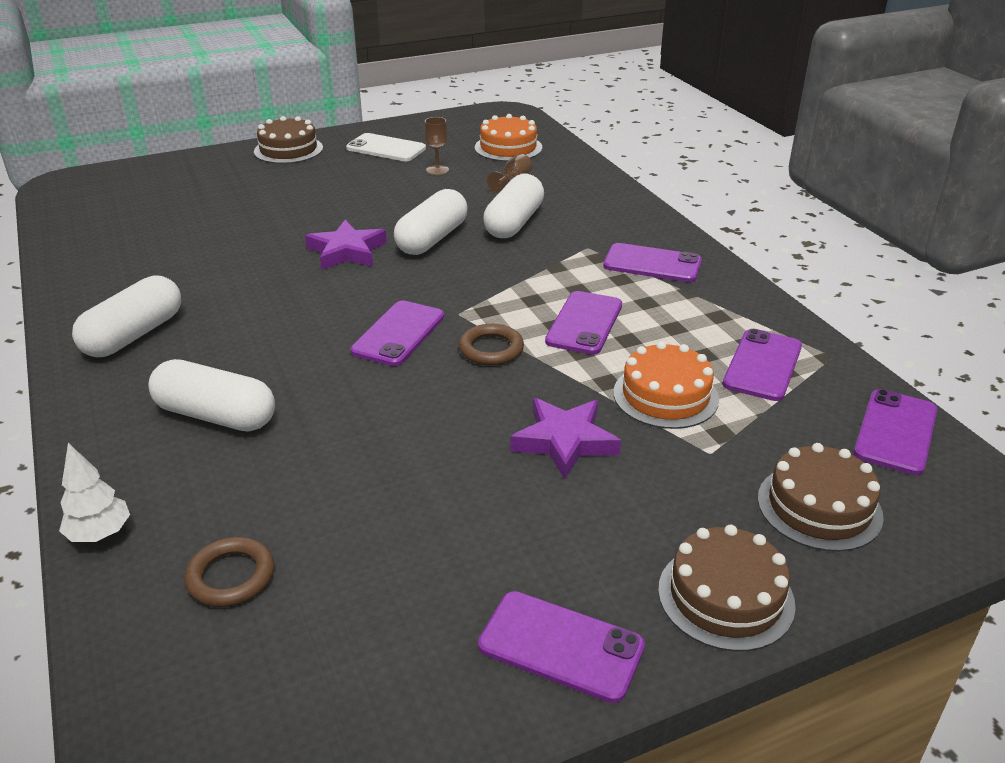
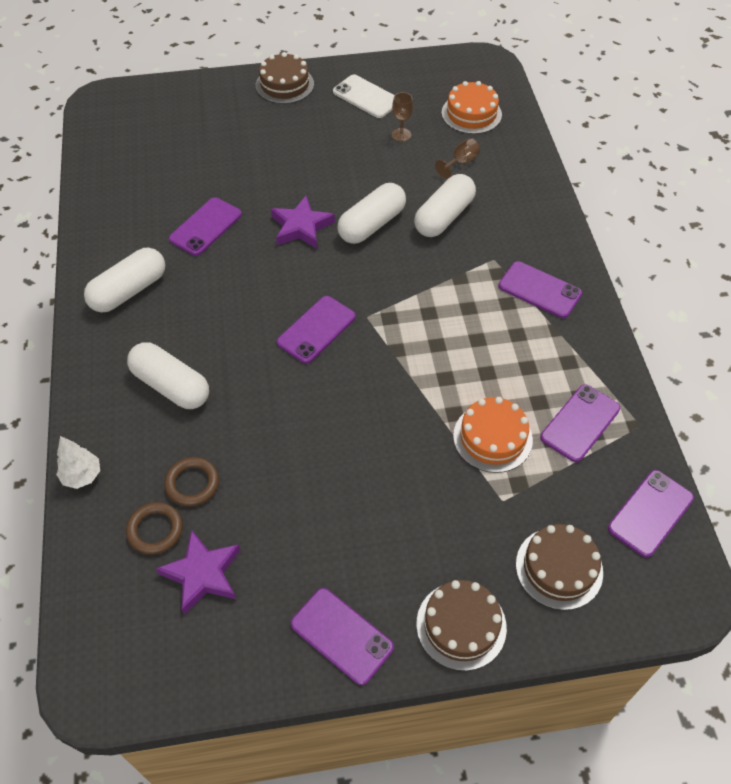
camera: 15 degrees right, 20 degrees up
(491, 349) = (380, 361): brown ring -> brown ring (192, 484)
(565, 441) = (403, 466): purple star -> purple star (202, 574)
(584, 323) = (459, 348): purple phone -> purple phone (205, 227)

